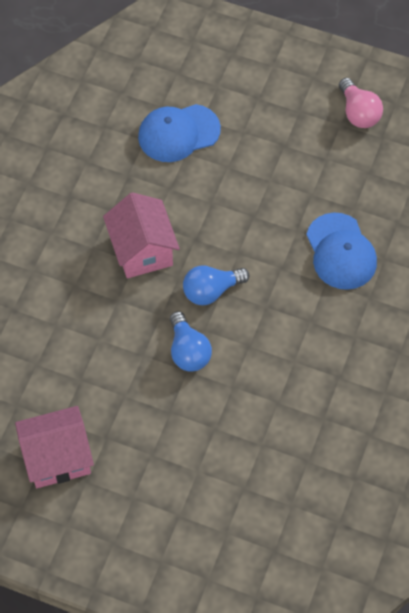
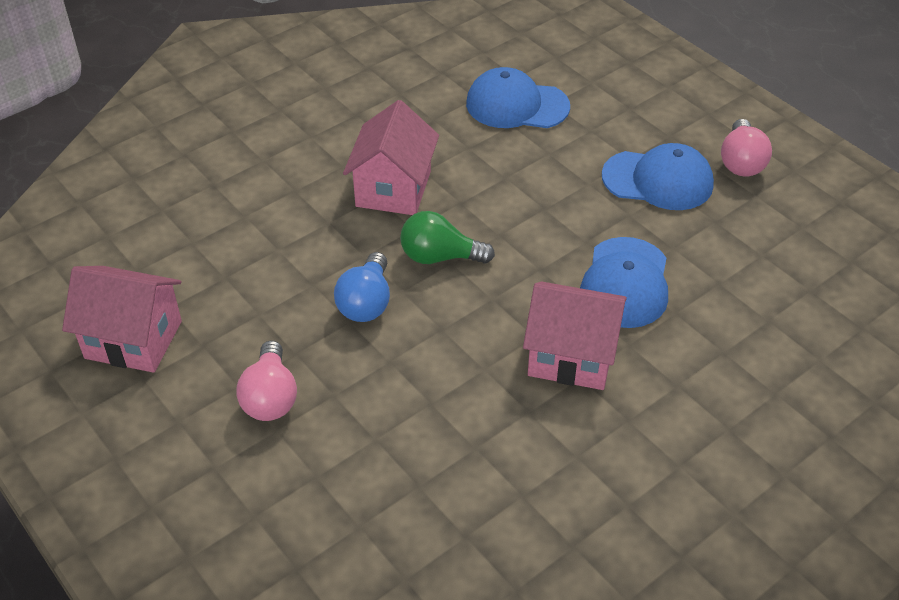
camera: 30 degrees right, 15 degrees down
(177, 451) = (270, 397): none -> pink light bulb
(211, 291) = (440, 257): blue light bulb -> green light bulb
(313, 155) = (658, 180): none -> blue cap
(341, 325) = (571, 356): none -> pink house

